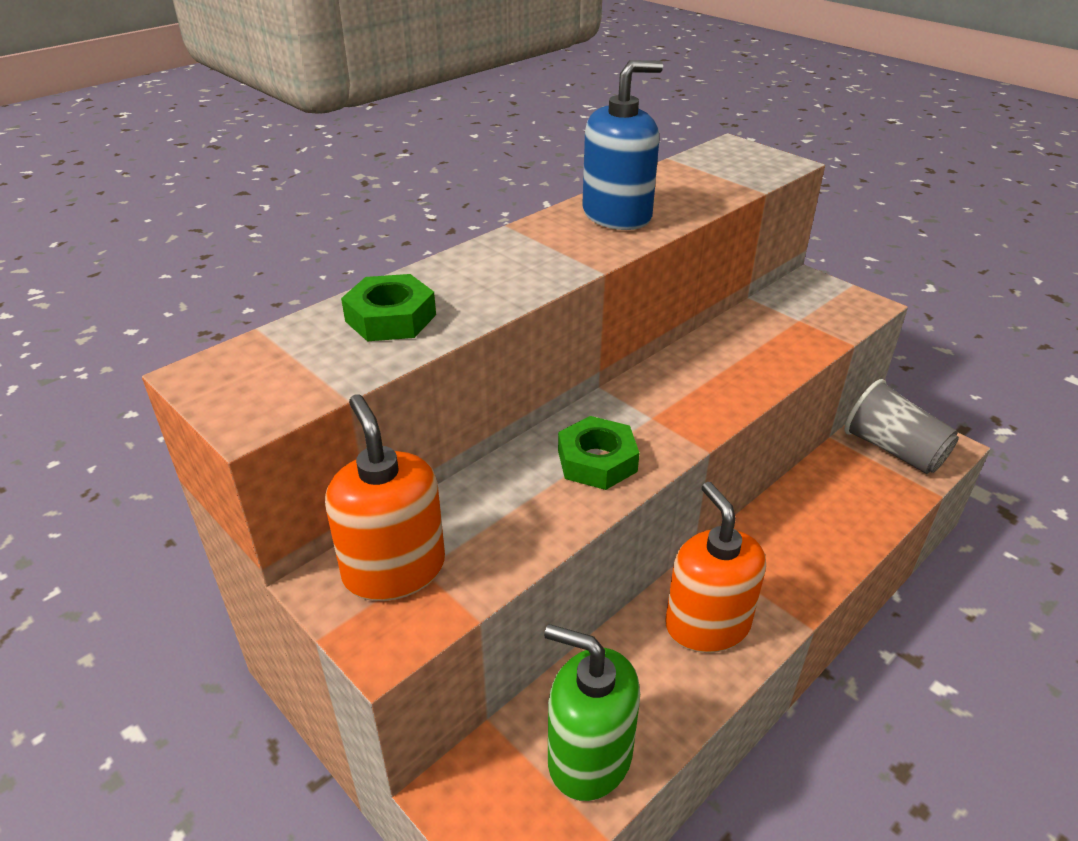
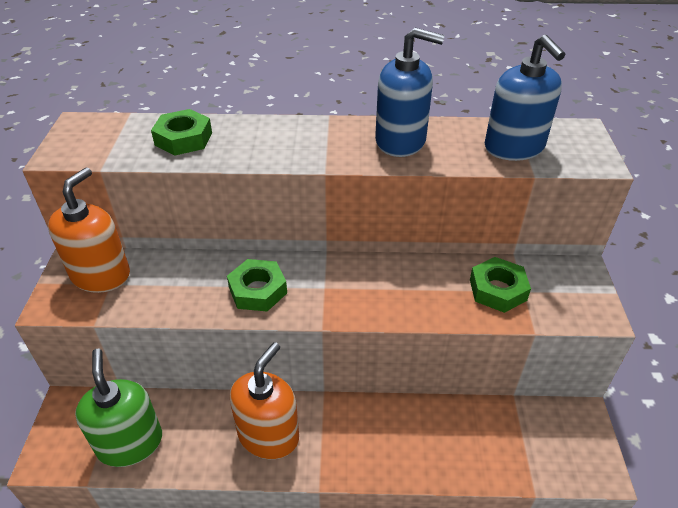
camera: 45 degrees right, 5 degrees up
(712, 179) = (514, 147): none -> blue soap dispenser
(782, 330) = (497, 290): none -> green nut
(893, 450) = (547, 438): grey cup -> none

